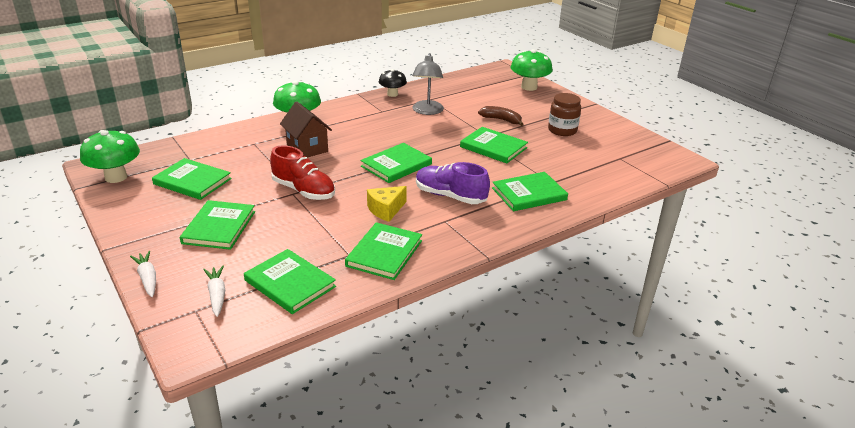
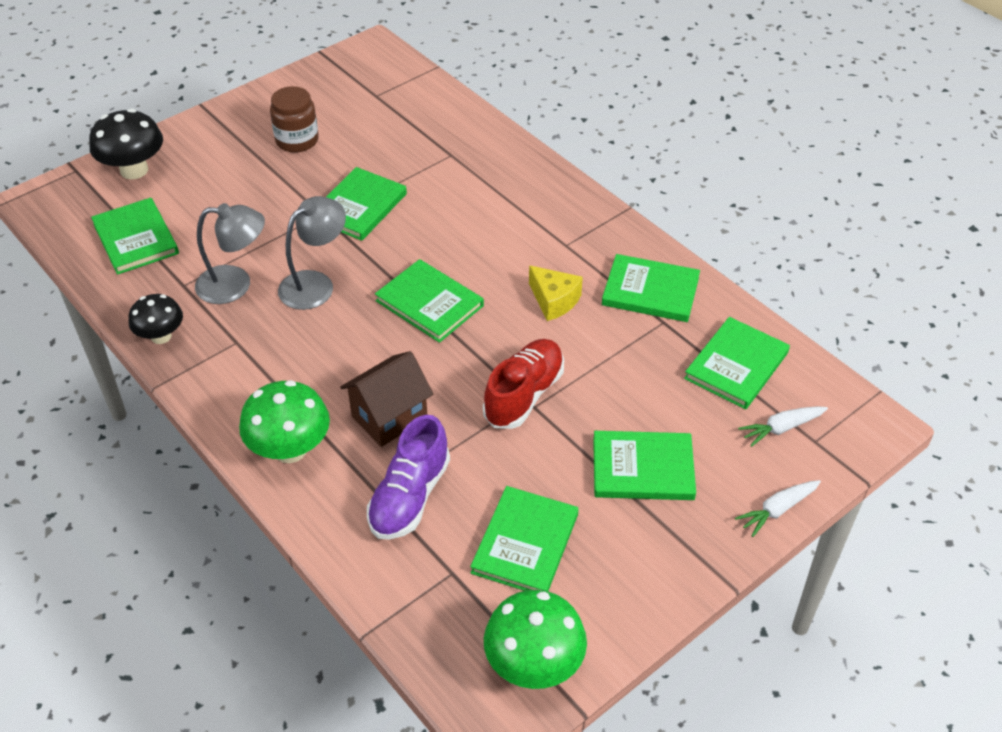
camera: 95 degrees left, 15 degrees up
(423, 132) = (315, 284): none -> grey lamp
(450, 196) = (505, 243): purple shoe -> purple shoe (409, 496)
(501, 120) = (265, 200): brown banana -> none
(529, 87) = (134, 170): green mushroom -> black mushroom
(529, 194) = (484, 174): green book -> green book (136, 239)

